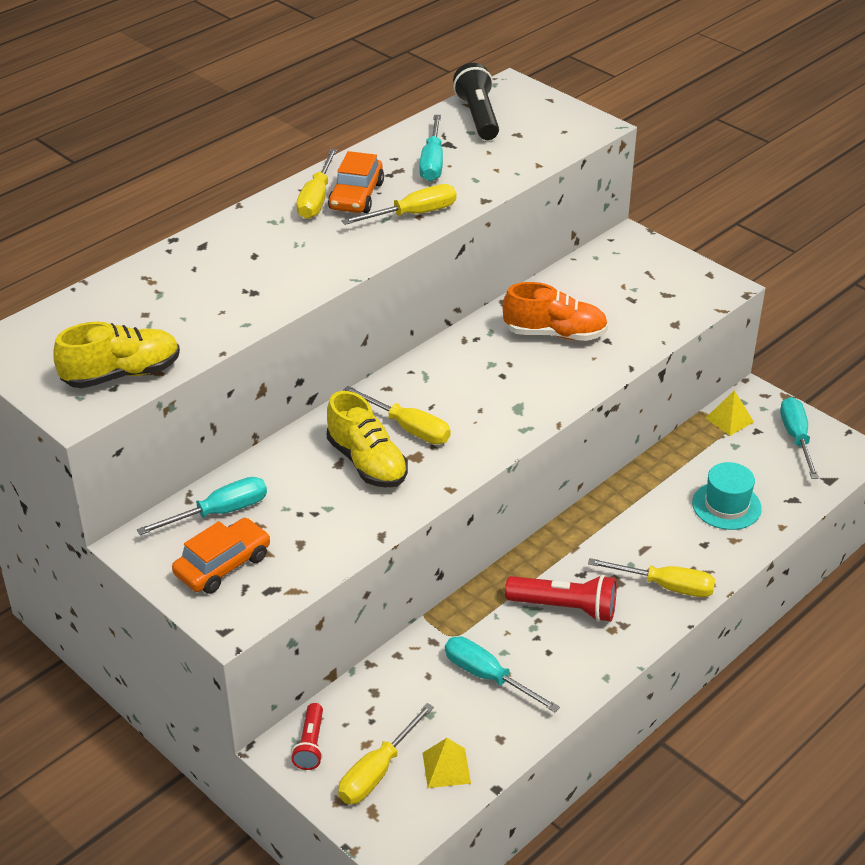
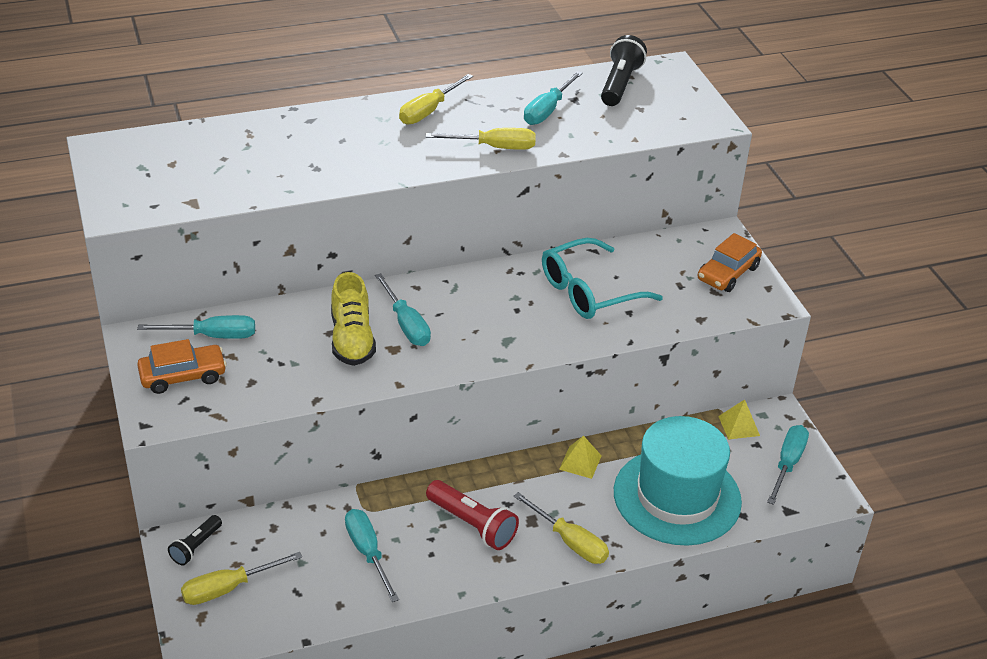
camera: 25 degrees right, 0 degrees up
(122, 374) = (168, 197): yellow shoe -> none
(310, 745) = (196, 547): red flashlight -> black flashlight
(356, 196) = (462, 118): orange car -> orange car (728, 273)
(408, 428) = (406, 324): yellow screwdriver -> turquoise screwdriver
(446, 768) = (281, 608): yellow pyramid -> yellow pyramid (580, 462)
(555, 334) = (589, 291): orange shoe -> turquoise glasses
(726, 506) = (677, 496): turquoise hat -> turquoise hat, size x1.95

